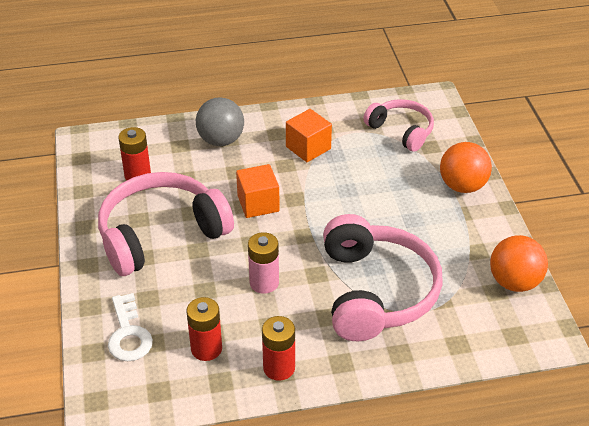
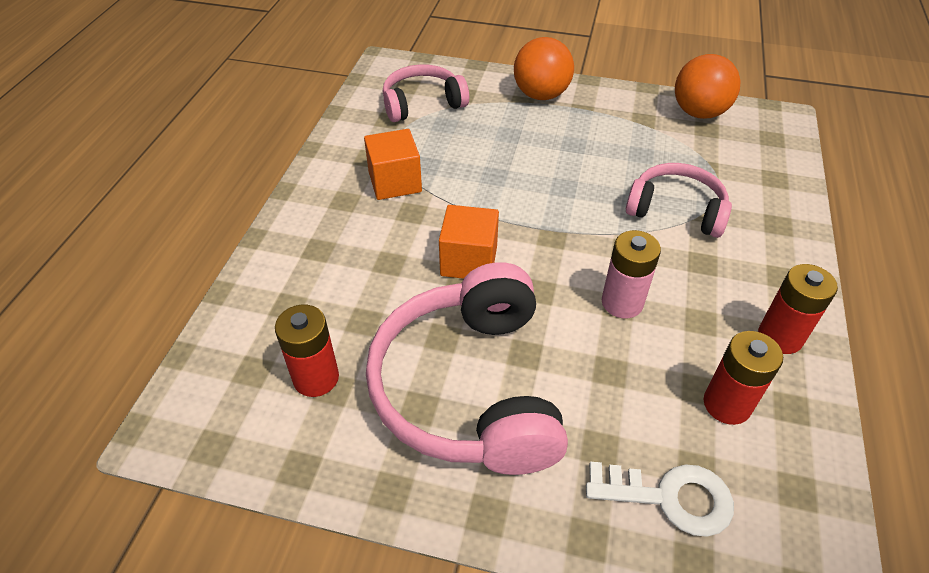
camera: 65 degrees left, 5 degrees up
(221, 140) = (314, 257): grey ball -> none
(375, 291) = (676, 210): pink headphones -> pink headphones, size x0.58

